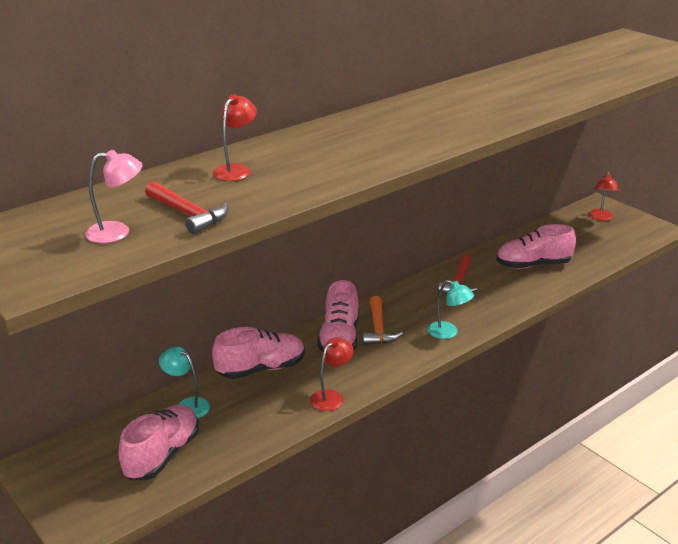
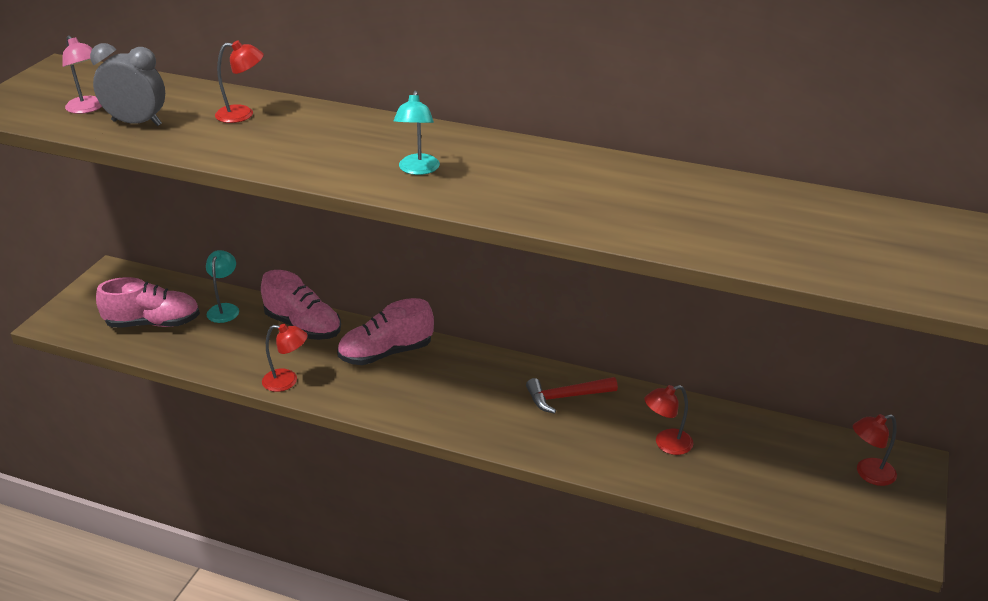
camera: 60 degrees right, 5 degrees up
(188, 214) = (137, 123): red hammer -> grey clock
(378, 329) = (423, 371): orange hammer -> none
(448, 333) = (455, 421): turquoise lamp -> turquoise lamp (418, 170)
(533, 265) = (666, 444): pink shoe -> red lamp

